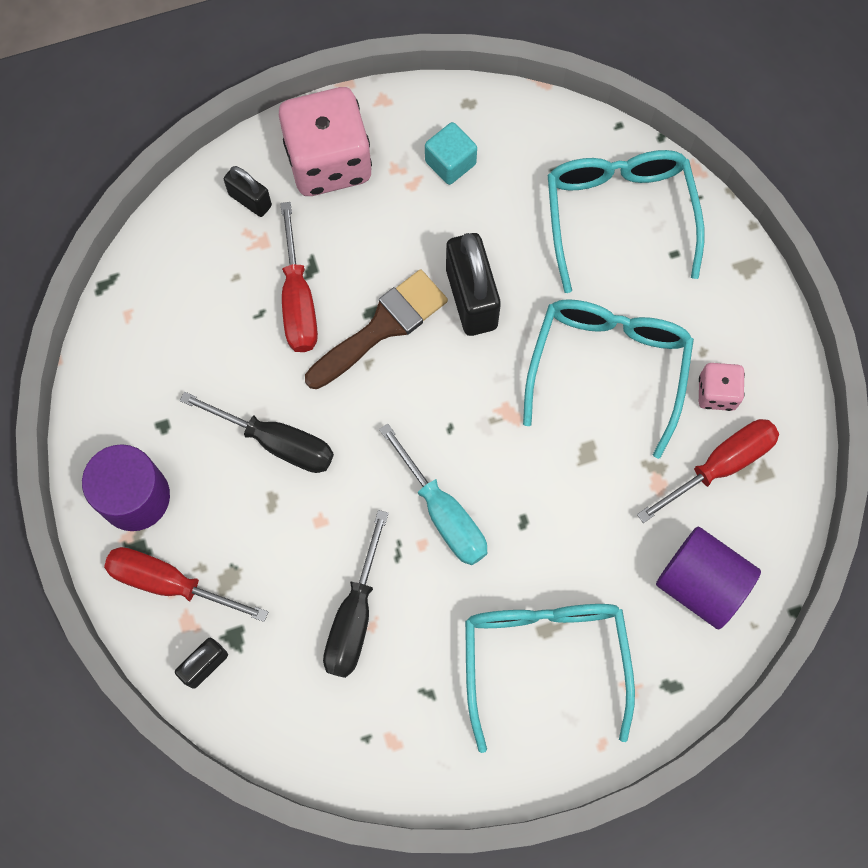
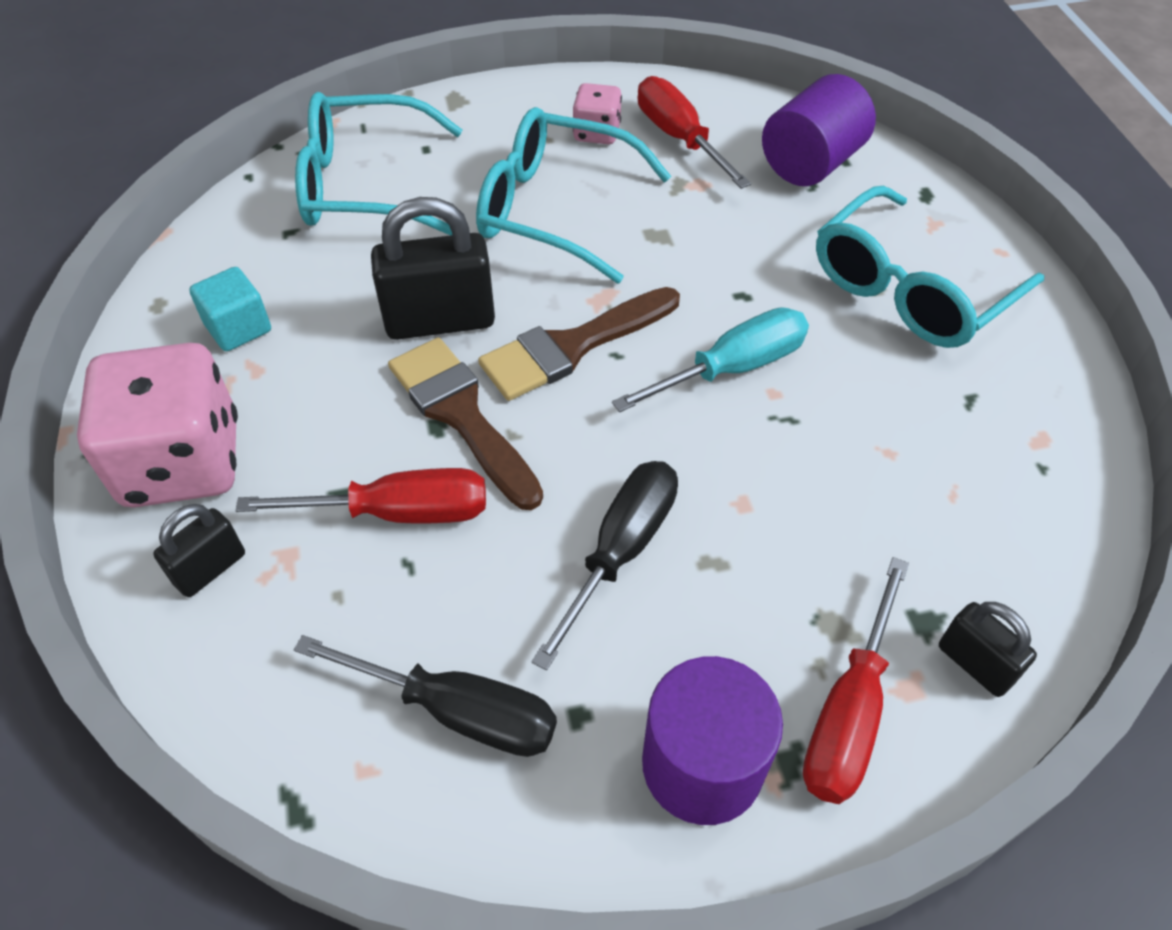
camera: 85 degrees left, 20 degrees down
(354, 615) = (877, 470): black screwdriver -> black screwdriver (456, 711)
(454, 395) = (572, 346): none -> brown brush
(544, 658) = (910, 289): turquoise glasses -> turquoise glasses turned 45 degrees counterclockwise

